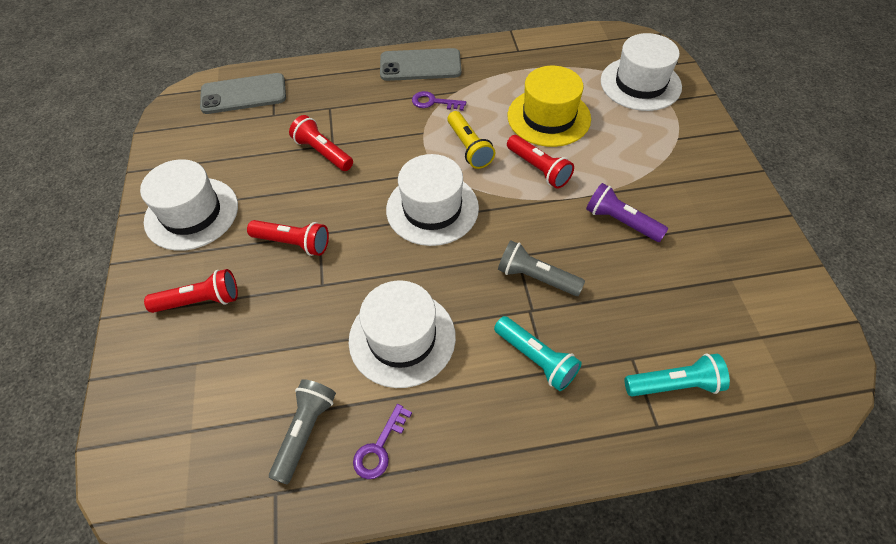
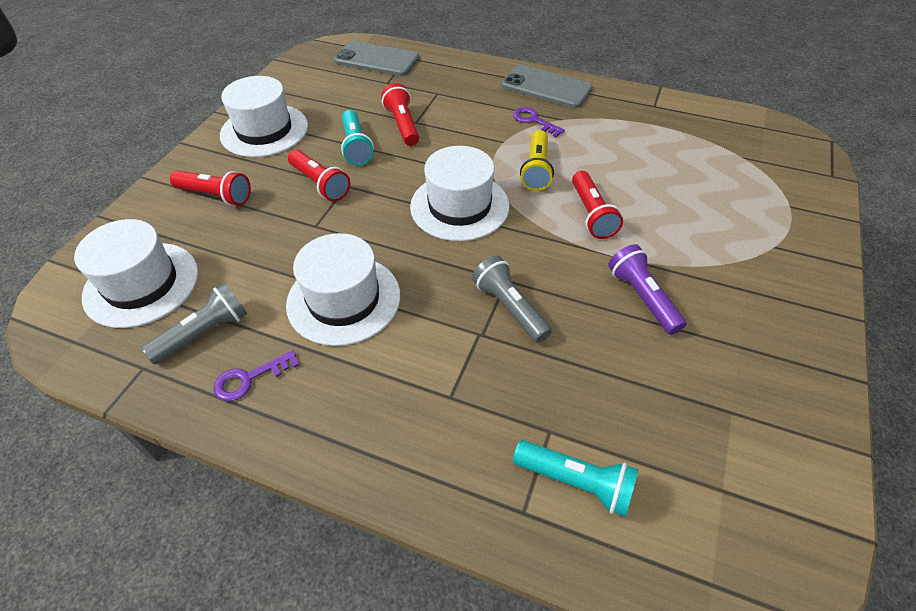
camera: 30 degrees right, 5 degrees down
(536, 359) = (449, 379): turquoise flashlight -> turquoise flashlight (356, 146)
(548, 117) = (639, 173): yellow hat -> none
(640, 84) = (769, 179): white hat -> white hat (141, 284)

